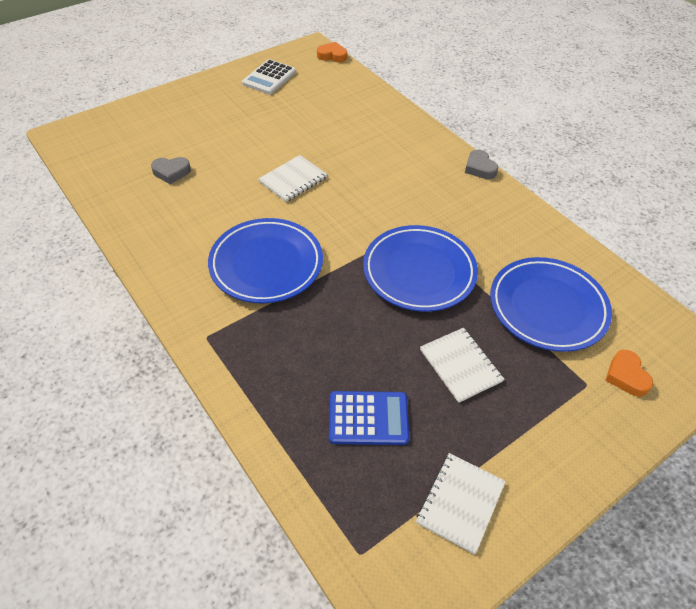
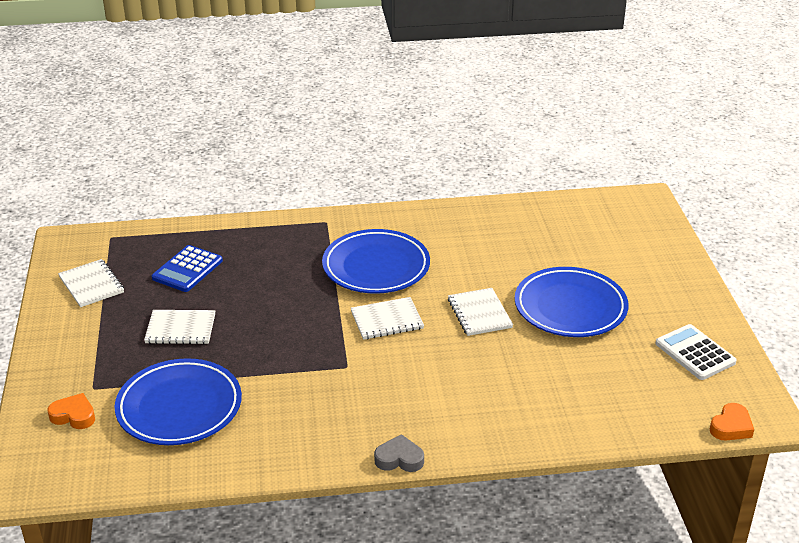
camera: 120 degrees right, 15 degrees down
(171, 172) = (542, 245): grey heart -> none
(340, 228) = (387, 320): none -> white notebook
(419, 272) = (291, 347): blue plate -> blue plate (570, 307)

